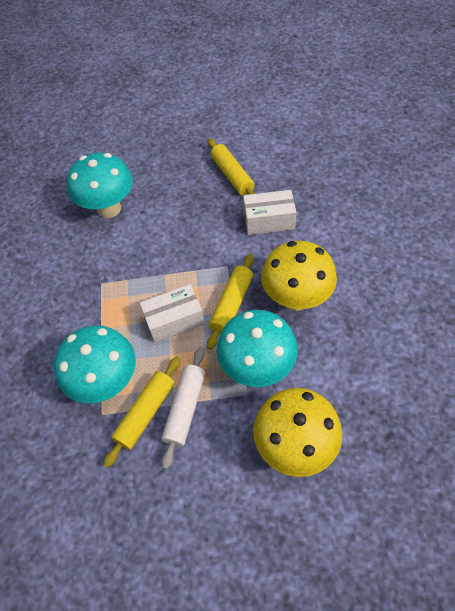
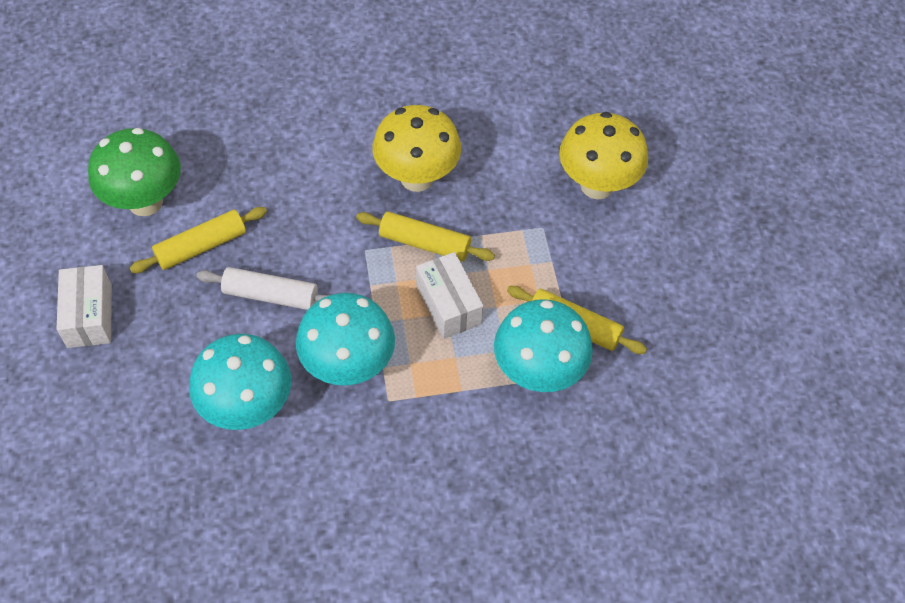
camera: 100 degrees left, 0 degrees up
(185, 408) = (565, 286): white rolling pin -> white rolling pin (271, 295)
(257, 367) = (510, 217): turquoise mushroom -> turquoise mushroom (348, 366)
(268, 145) = (145, 202): none -> green mushroom
(269, 221) = (292, 203): white box -> white box (90, 316)

